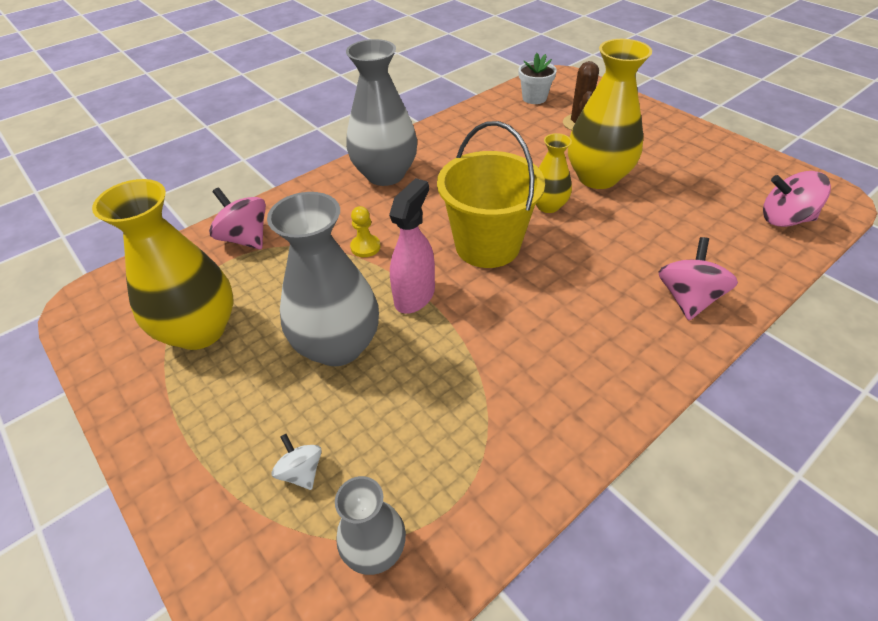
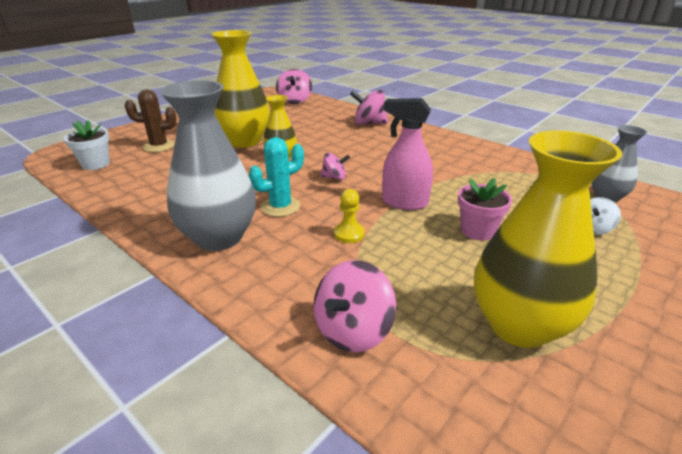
camera: 100 degrees left, 15 degrees down
(338, 346) = (477, 231): grey vase -> pink flower pot
(428, 206) = (280, 207): none -> turquoise cactus
(487, 245) = (334, 177): yellow bucket -> pink spinning top

